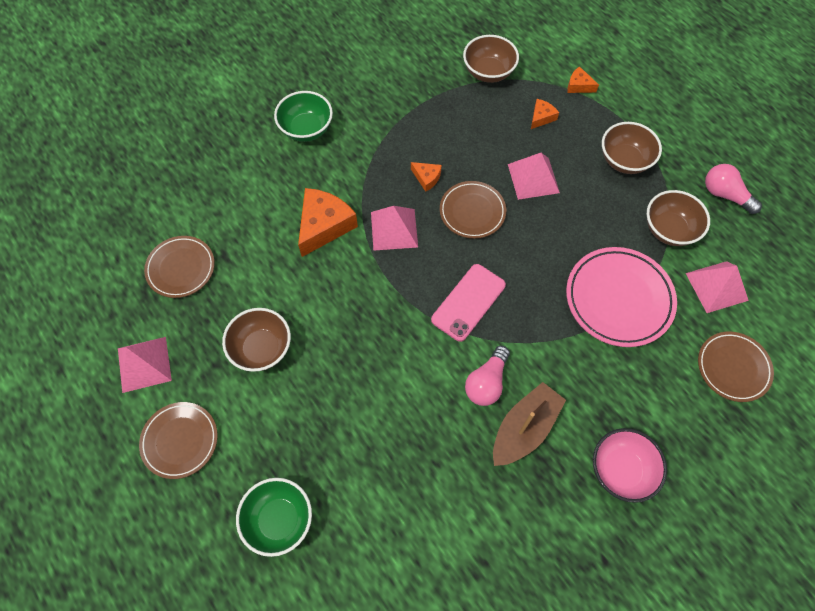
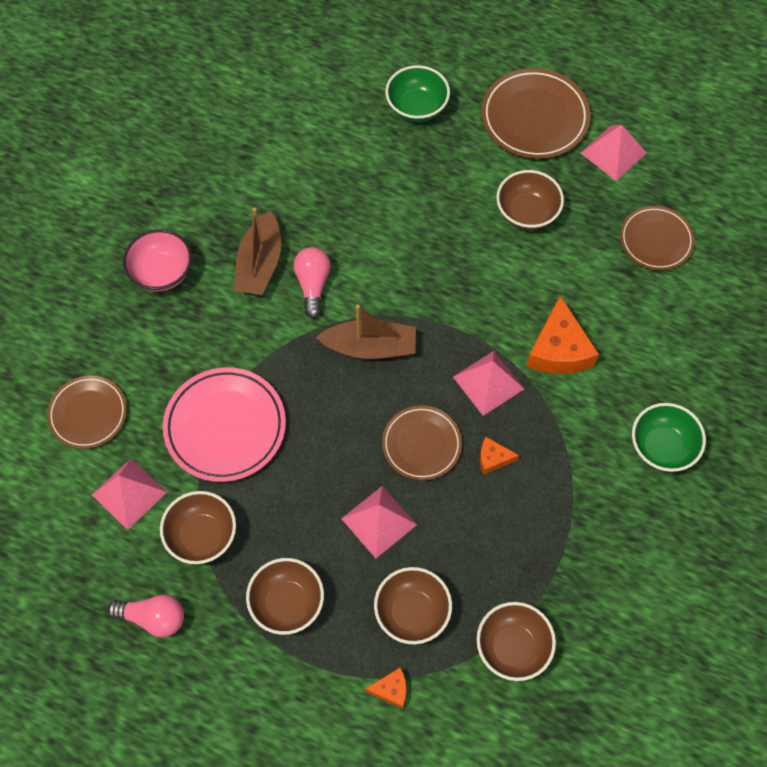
camera: 150 degrees right, 0 degrees up
(180, 441) = (534, 118): brown plate -> brown plate, size x1.54
(468, 302) = (370, 347): pink phone -> brown boat
(541, 117) = (412, 612): orange cheese -> brown bowl

